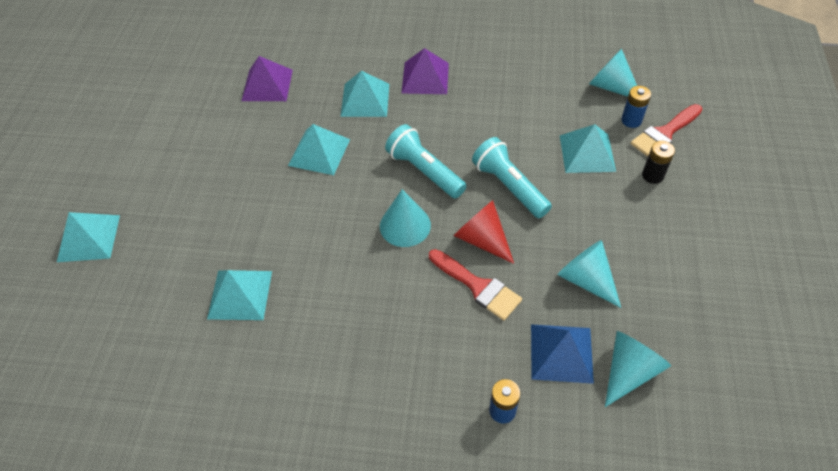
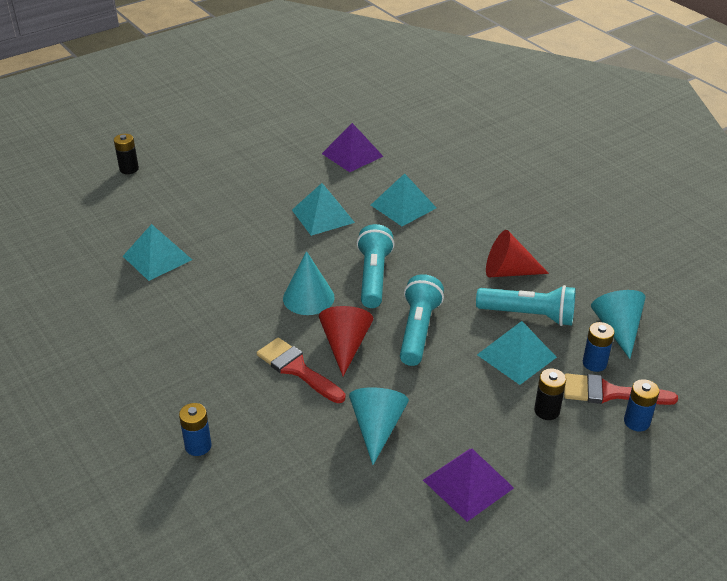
camera: 45 degrees right, 15 degrees down
(88, 238) = (129, 169): turquoise pyramid -> black battery
(425, 78) = (469, 221): purple pyramid -> purple pyramid (468, 483)
(478, 286) = (297, 369): red brush -> red brush turned 135 degrees clockwise
(500, 96) = (508, 272): none -> red cone
(554, 118) = (528, 315): none -> turquoise flashlight
(561, 353) = (286, 452): blue pyramid -> none
(629, 371) = (313, 503): turquoise cone -> none
(701, 140) = (636, 422): none -> blue battery

